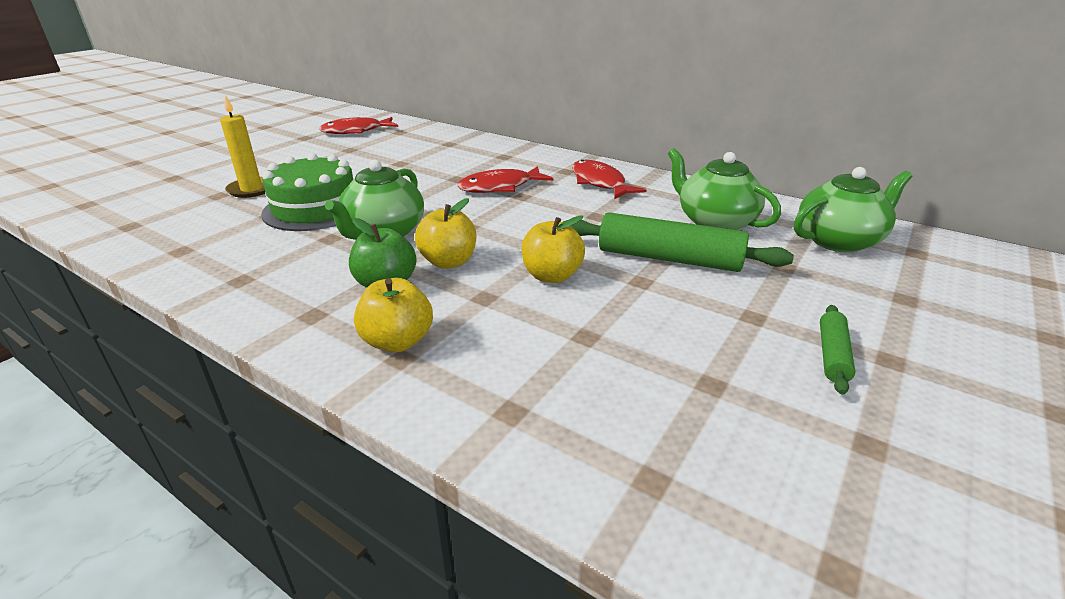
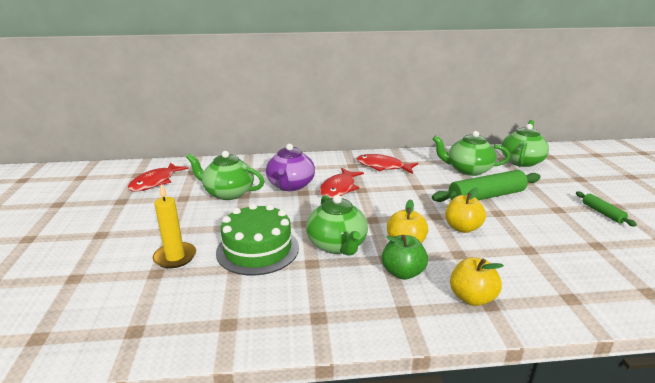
camera: 40 degrees left, 5 degrees down
(391, 157) = (228, 193): none -> green teapot
(458, 169) = (290, 185): none -> purple teapot

